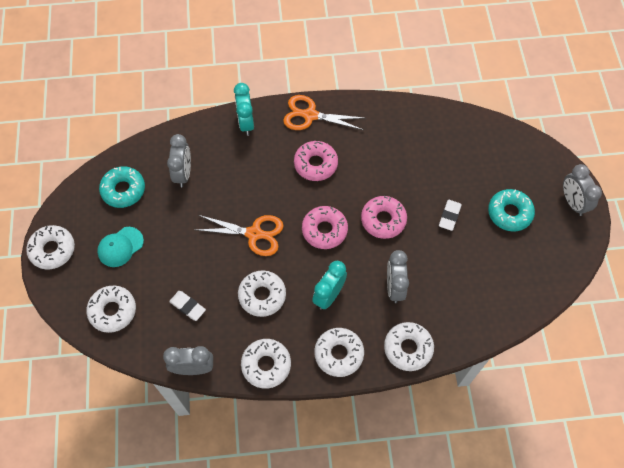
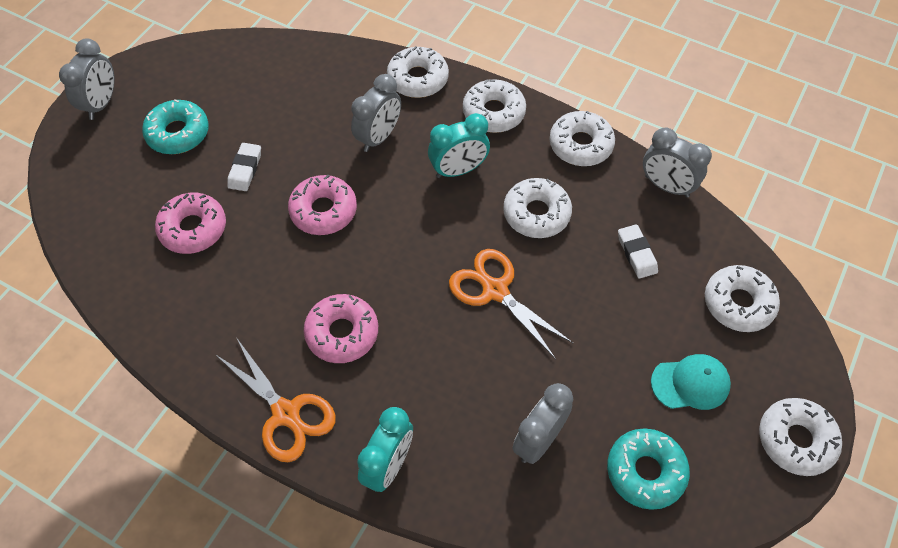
camera: 145 degrees left, 5 degrees down
(324, 230) = (403, 241): pink donut -> pink donut (193, 229)
(449, 216) = (245, 169): white eraser -> white eraser turned 45 degrees counterclockwise

